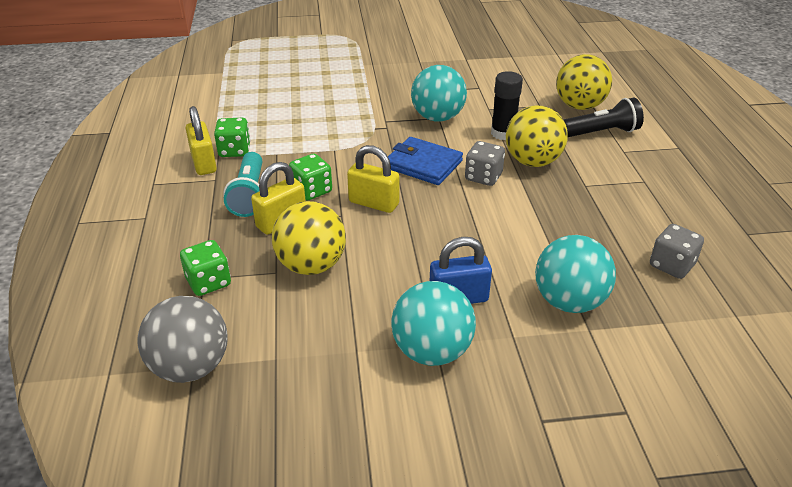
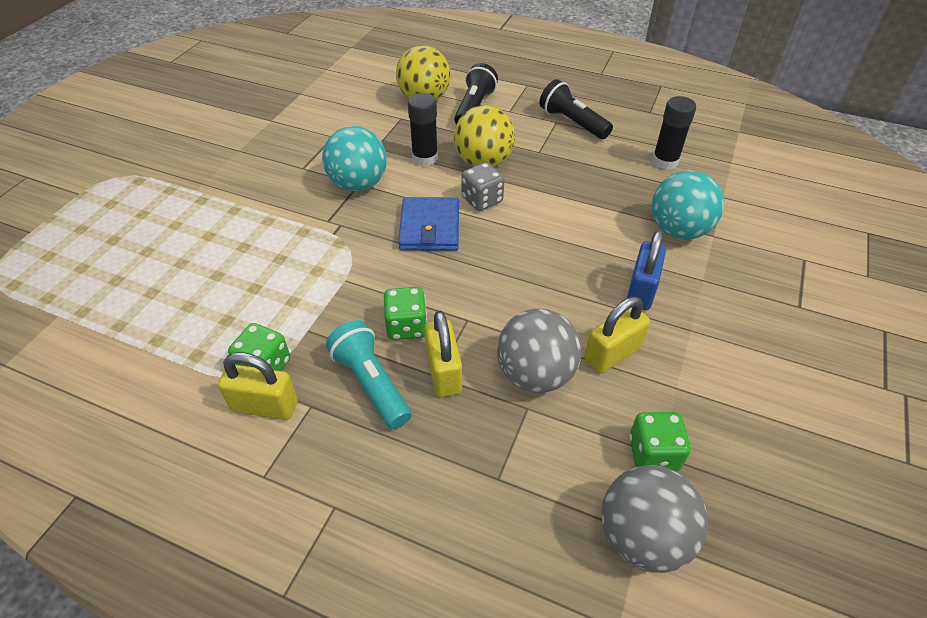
camera: 60 degrees left, 10 degrees up
(208, 282) = (509, 476): green dice -> green dice (653, 453)
(249, 195) = (371, 383): turquoise flashlight -> turquoise flashlight turned 150 degrees counterclockwise
(311, 265) = (535, 374): yellow ball -> grey ball
(374, 203) = (466, 288): yellow padlock -> yellow padlock (612, 354)
(423, 164) = (430, 227): blue wallet -> blue wallet turned 60 degrees counterclockwise
(432, 351) = (699, 336): turquoise ball -> none
(655, 190) = (572, 122): none -> black flashlight
(671, 265) = (665, 161): grey dice -> black glue stick

